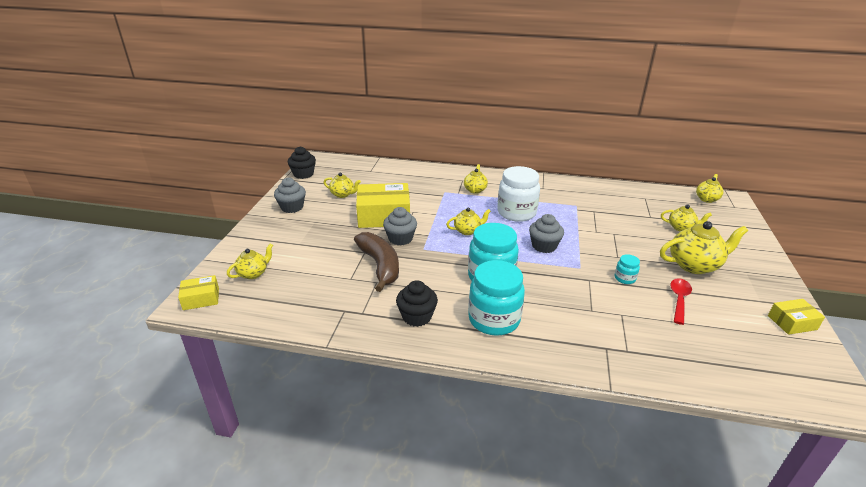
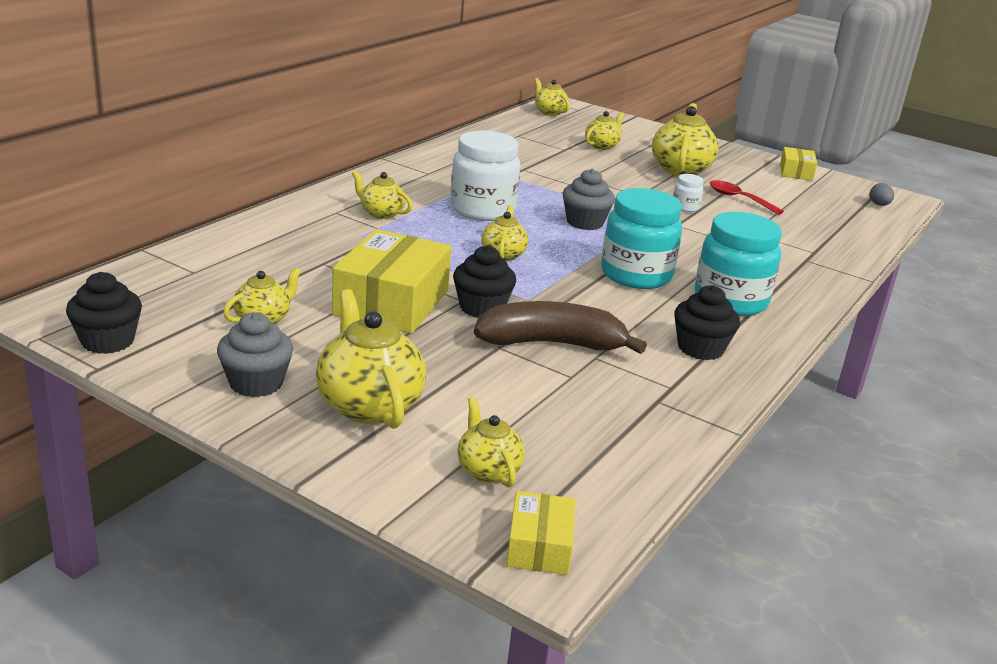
camera: 70 degrees left, 5 degrees down
(290, 234) = (369, 405): none -> yellow teapot
(400, 238) = (482, 308): grey cupcake -> black cupcake
(624, 278) = (685, 207): turquoise jar -> white jar
(797, 383) = (879, 205): none -> grey egg

